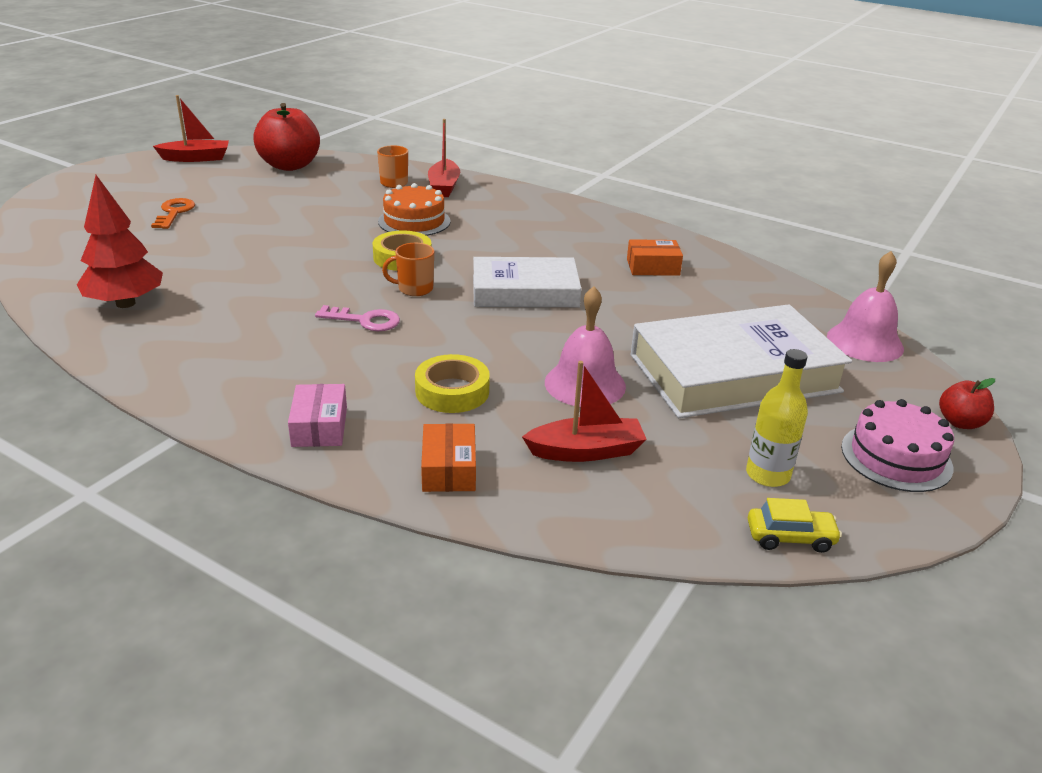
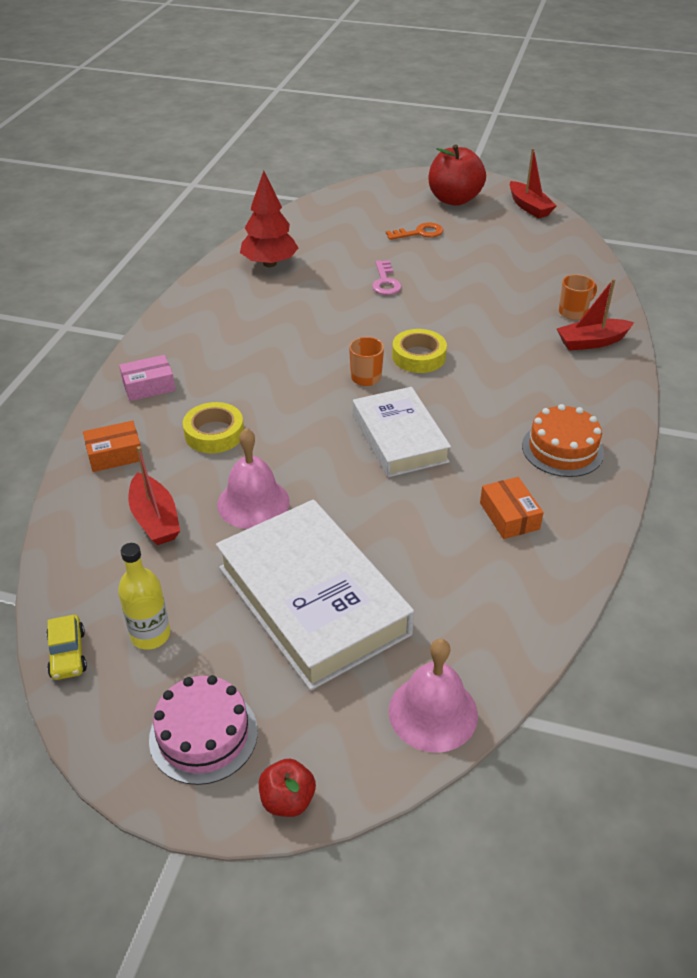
camera: 75 degrees right, 10 degrees up
(290, 166) = (558, 251): red apple -> red apple (454, 199)
(364, 320) = (299, 366): pink key -> pink key (385, 282)
(414, 221) = (496, 344): orange cake -> orange cake (562, 449)

